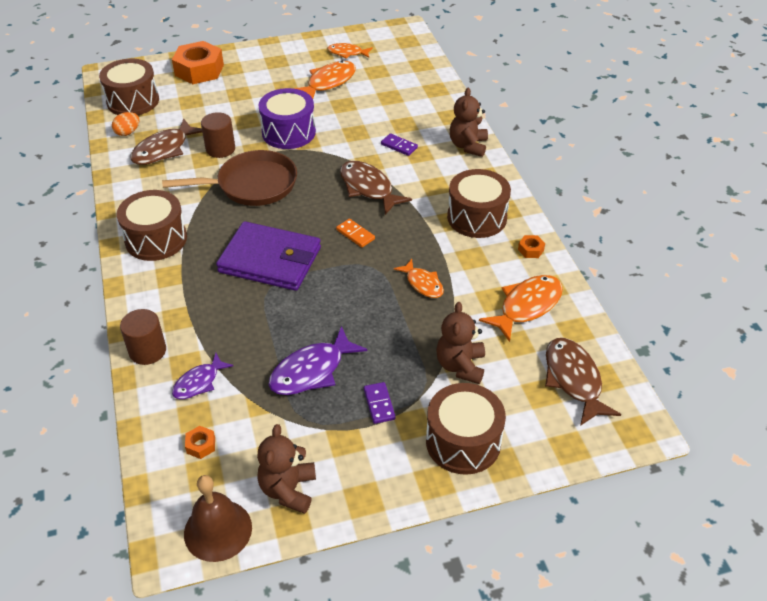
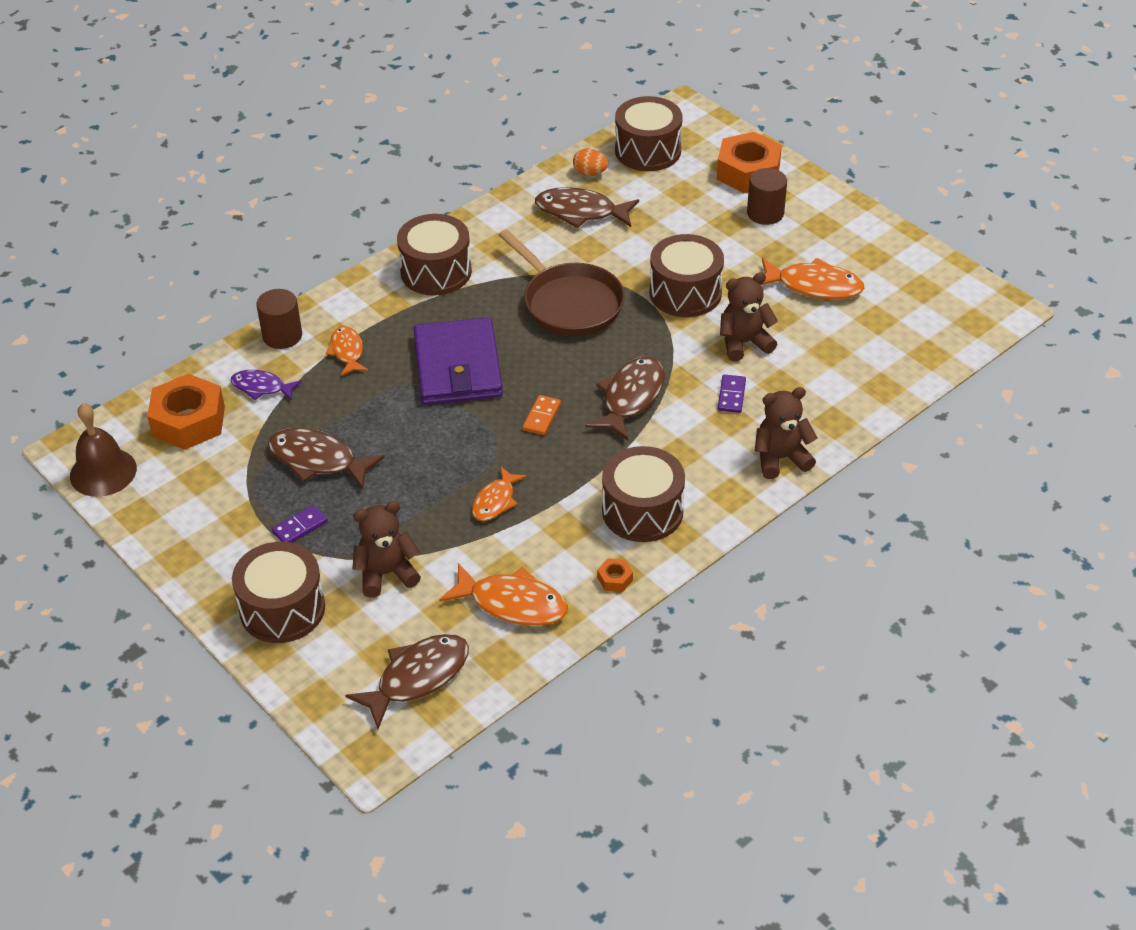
camera: 65 degrees right, 0 degrees up
(201, 445) = (189, 421): orange nut -> orange nut, size x2.39
(220, 149) = (613, 253): brown cylinder -> brown cylinder (765, 213)
(288, 132) = (685, 293): purple drum -> brown drum
(288, 489) = (166, 501): brown teddy bear -> brown teddy bear (744, 343)
(312, 371) = (318, 460): purple fish -> brown fish
(347, 53) = (894, 277): orange fish -> orange fish (347, 351)

